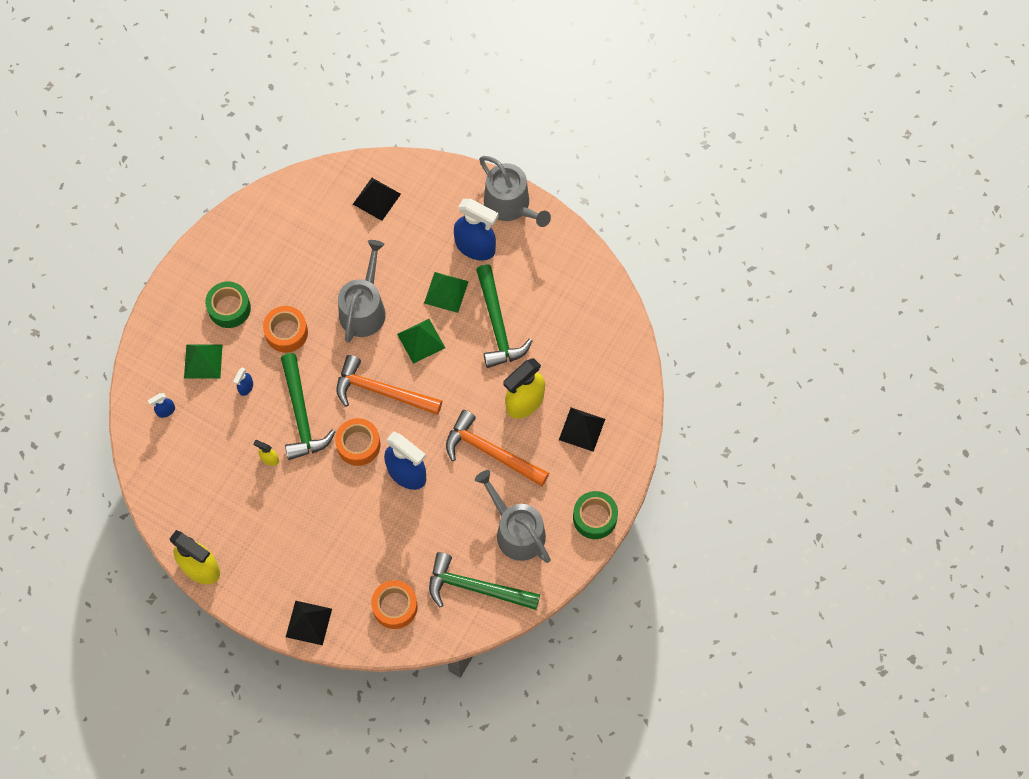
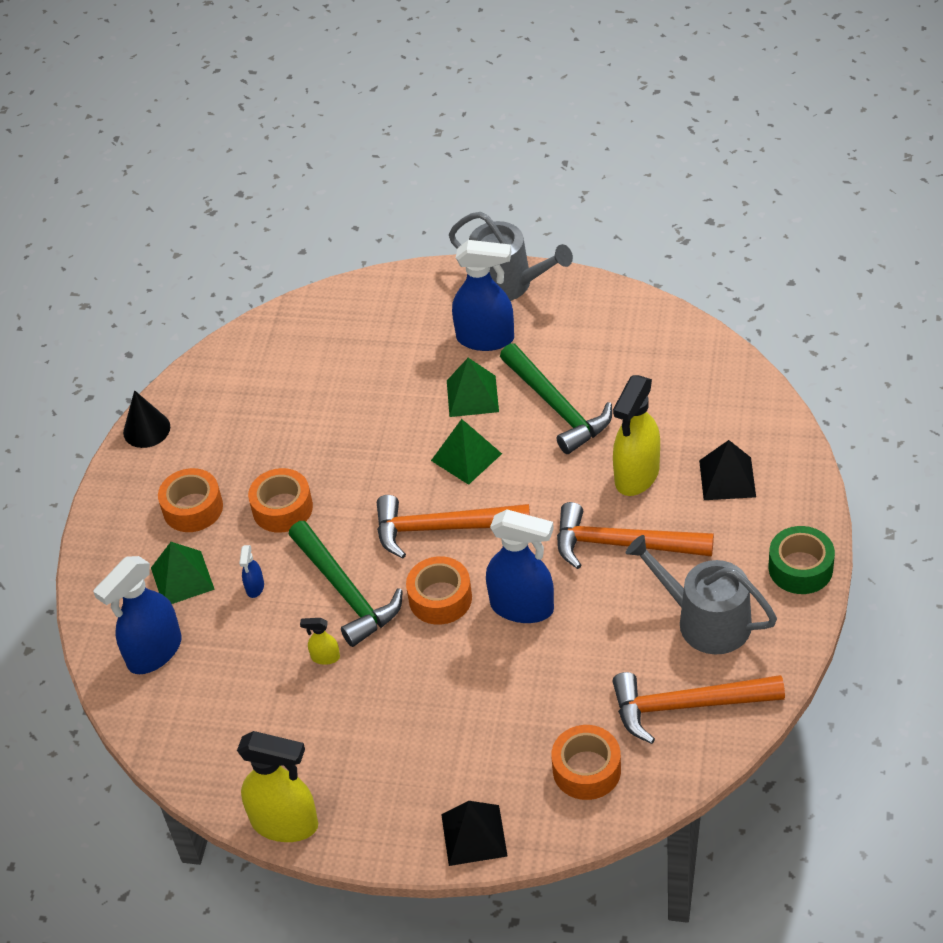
camera: 15 degrees left, 20 degrees down
(166, 411) = (154, 653): blue spray bottle -> blue spray bottle, size x2.25
(222, 230) = (146, 429): none -> black cone
(229, 308) = (193, 508): green tape -> orange tape
(364, 308) = (374, 448): grey watering can -> none
(376, 199) = (334, 332): black pyramid -> none
(476, 587) = (687, 705): green hammer -> orange hammer

